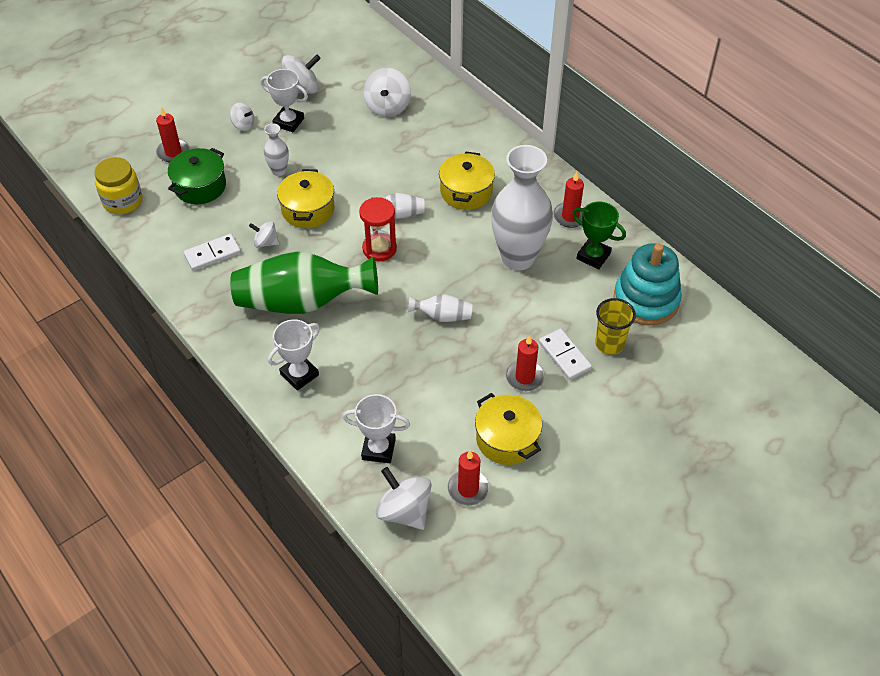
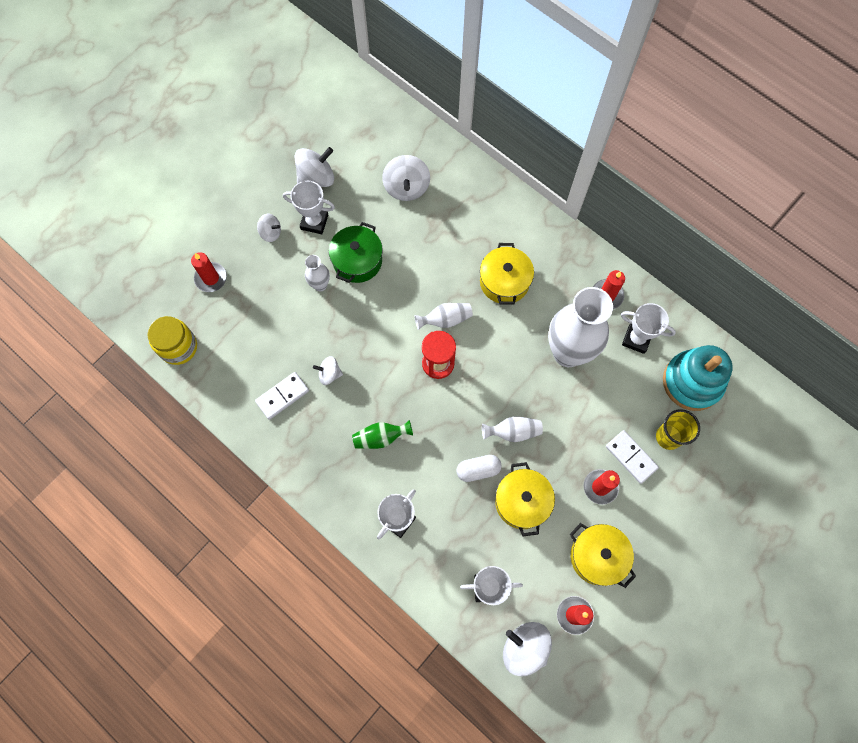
camera: 10 degrees left, 20 degrees up
(200, 186) = (249, 316): green pot -> green pot (357, 261)
(302, 302) = (381, 437): green vase -> green vase, size x0.44
(308, 210) = (359, 328): yellow pot -> yellow pot (522, 502)
(396, 343) = (478, 470): none -> white capsule
(593, 256) = (636, 339): green trophy -> white trophy

